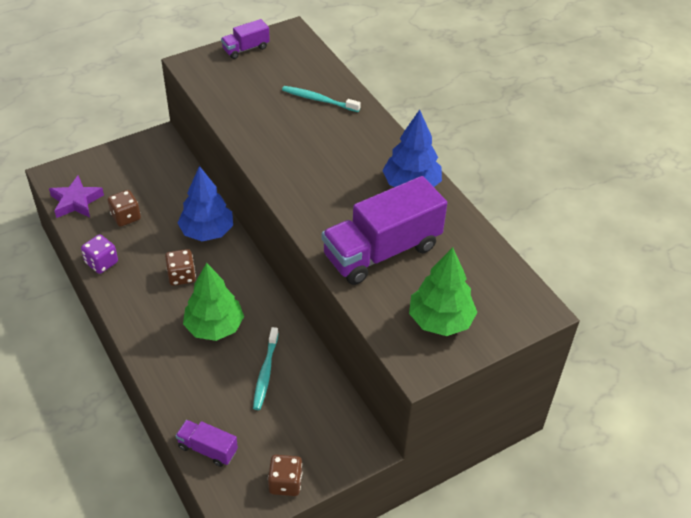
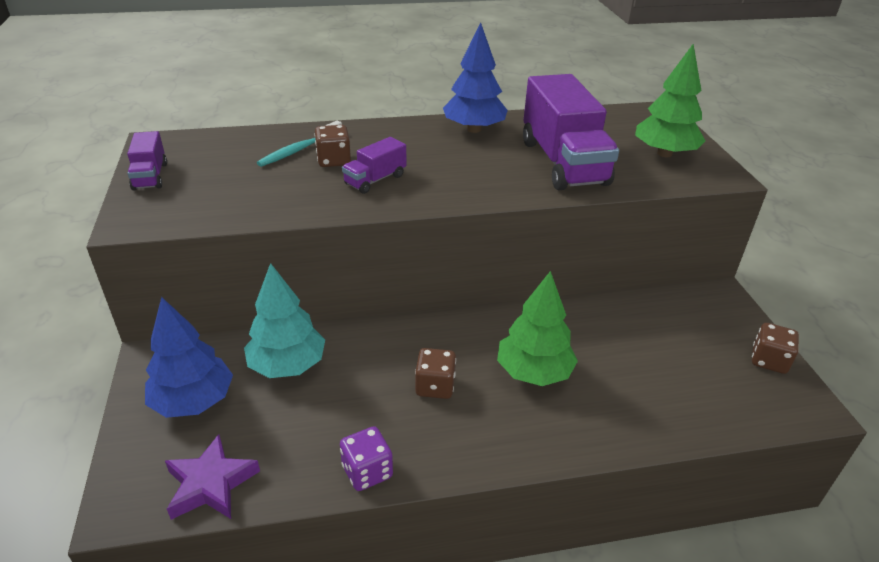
camera: 70 degrees left, 10 degrees down
(126, 217) = (287, 425): brown dice -> brown dice (334, 160)
(175, 199) = (287, 365): none -> turquoise tree
(207, 231) = (367, 347): blue tree -> blue tree (193, 401)
(207, 449) = (723, 416): purple truck -> purple truck (375, 180)
(265, 373) = (615, 343): turquoise toothbrush -> none

